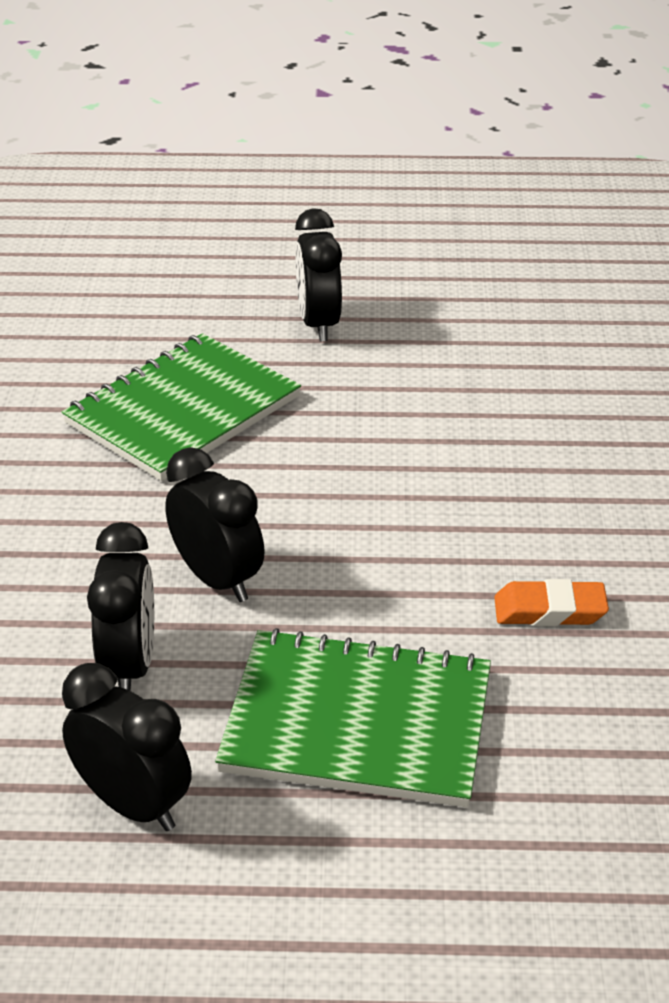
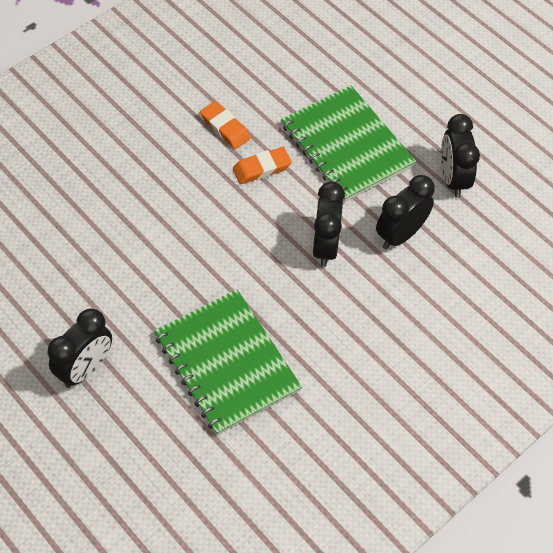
camera: 135 degrees left, 20 degrees up
(183, 410) = (227, 363): green notebook -> green notebook turned 60 degrees clockwise
(426, 602) = (262, 168): none -> orange eraser

